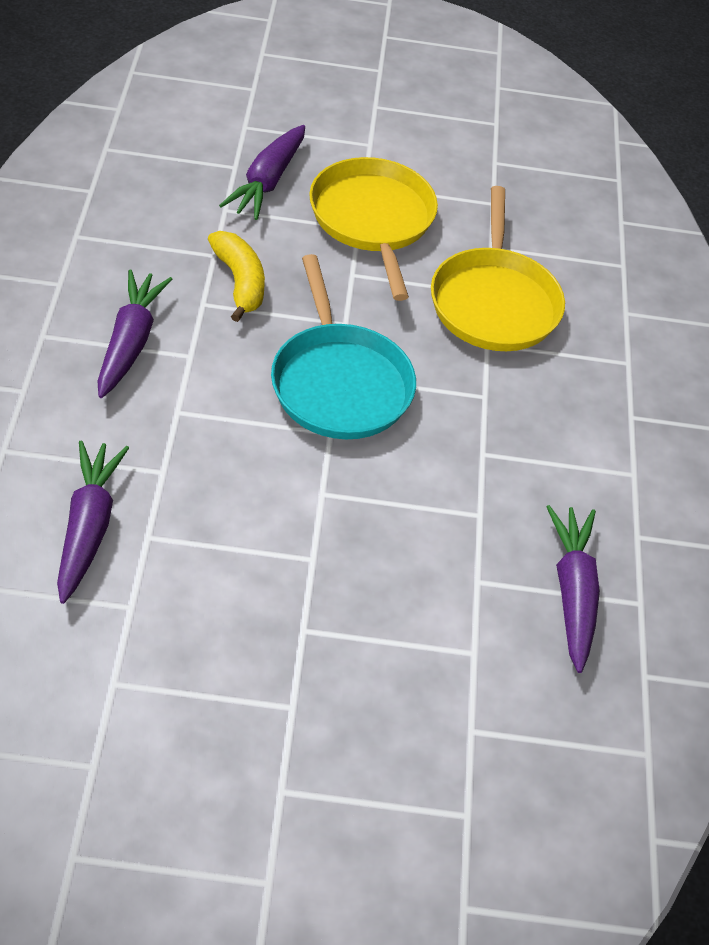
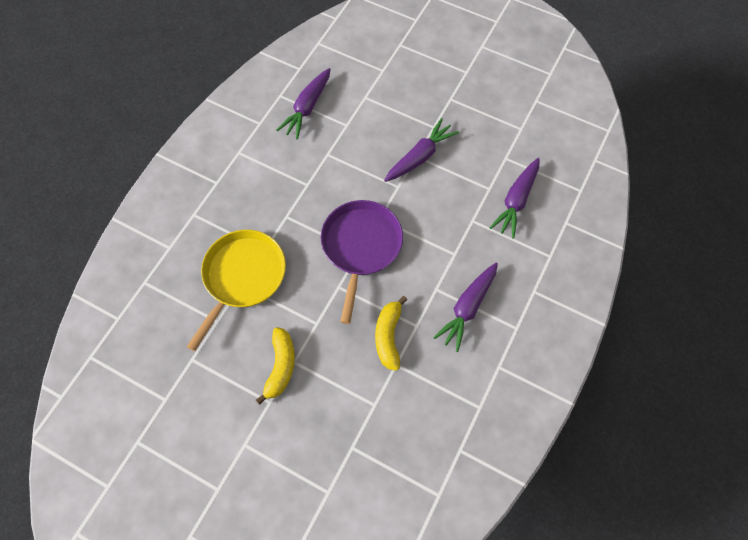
camera: 150 degrees left, 15 degrees up
(267, 182) = (335, 424): purple carrot -> purple carrot (420, 157)
(339, 383) = (361, 246): turquoise pan -> purple pan
(373, 220) = (281, 366): yellow pan -> yellow banana

